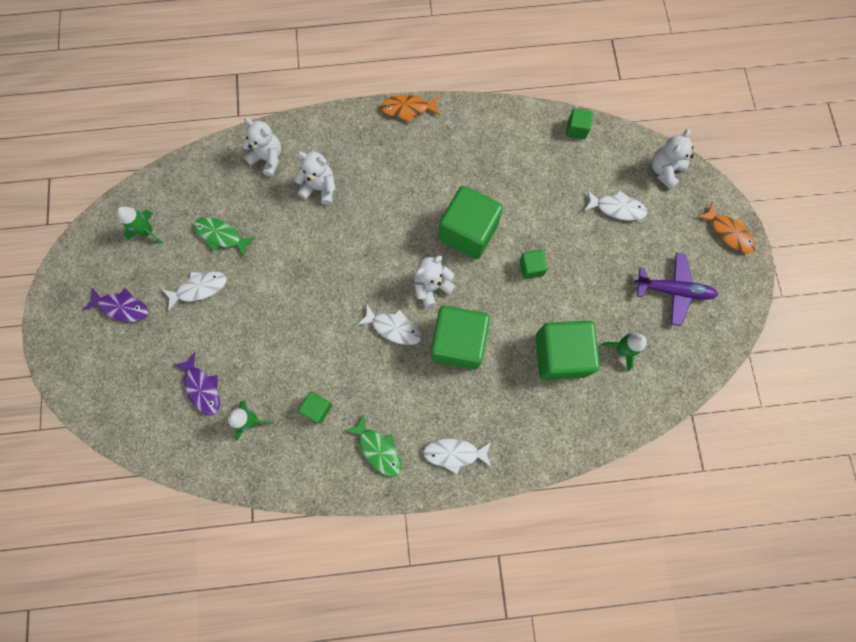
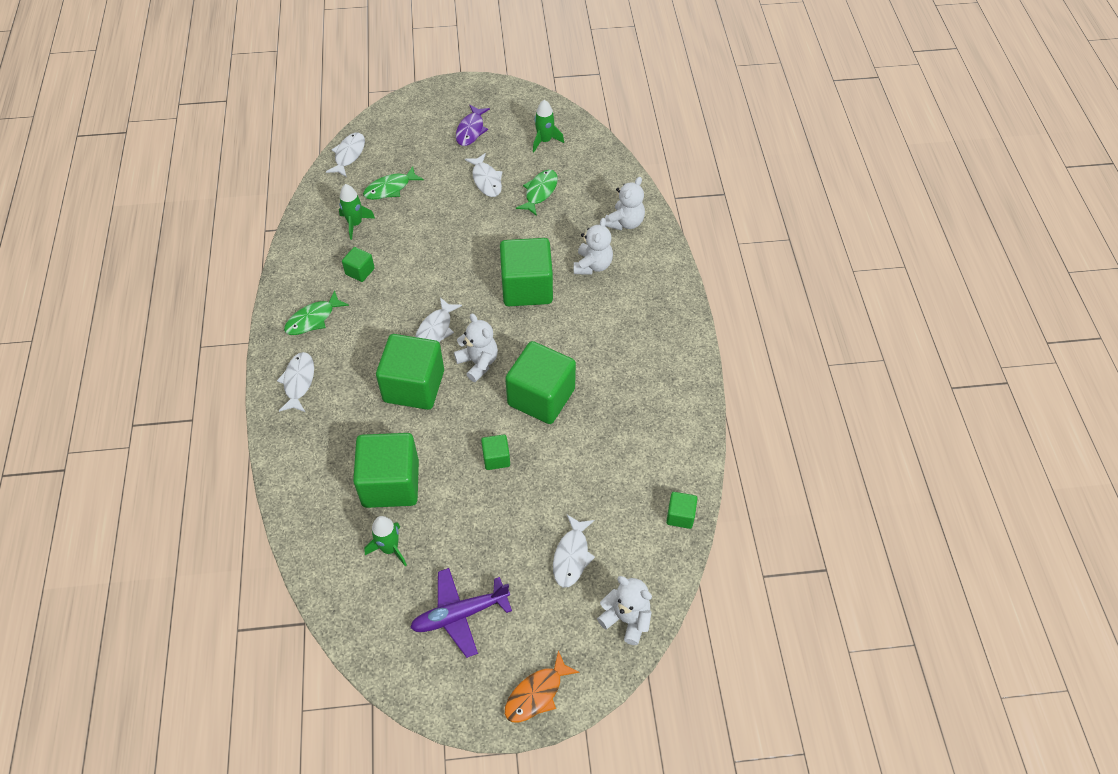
camera: 90 degrees right, 20 degrees down
(145, 440) = (349, 155): none -> white fish
(202, 388) = (390, 188): purple fish -> green fish
(345, 246) = (527, 288): none -> green cube
(407, 109) = (694, 340): orange fish -> none
(673, 290) = (460, 614): purple plane -> purple plane turned 60 degrees clockwise

